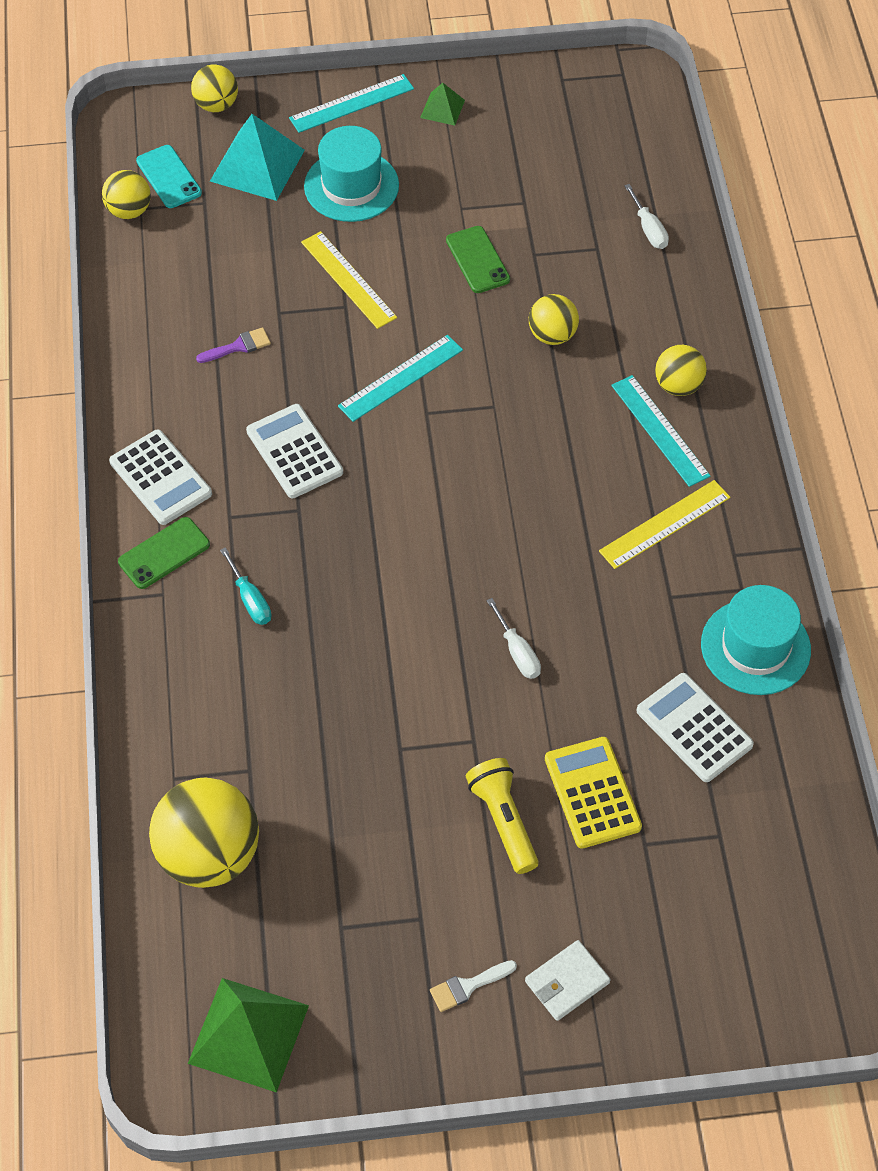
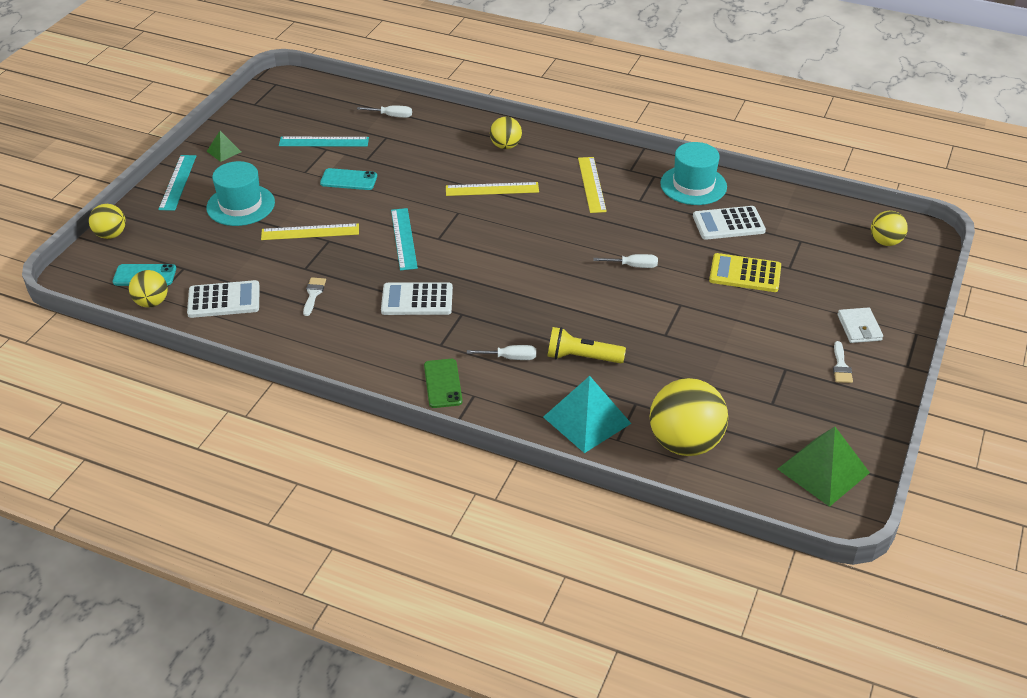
camera: 60 degrees left, 15 degrees down
(160, 478) = (382, 364): white calculator -> white calculator (224, 300)
(238, 346) = (313, 294): purple brush -> white brush
(250, 600) = (510, 358): turquoise screwdriver -> white screwdriver
(257, 165) = (180, 235): turquoise pyramid -> turquoise pyramid (587, 420)
(477, 260) = (348, 180): green phone -> turquoise phone
(503, 820) = (741, 313): yellow flashlight -> yellow flashlight (582, 357)
(552, 335) = (429, 174): yellow ball -> yellow ball (885, 242)
(570, 418) = (492, 189): none -> yellow ruler
(660, 430) = (529, 163): turquoise ruler -> turquoise ruler (324, 142)

